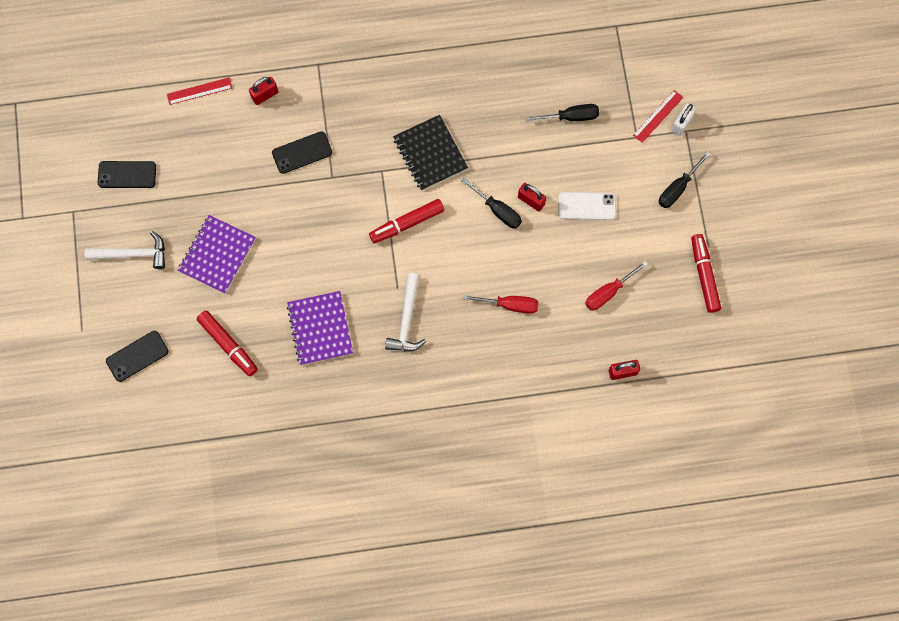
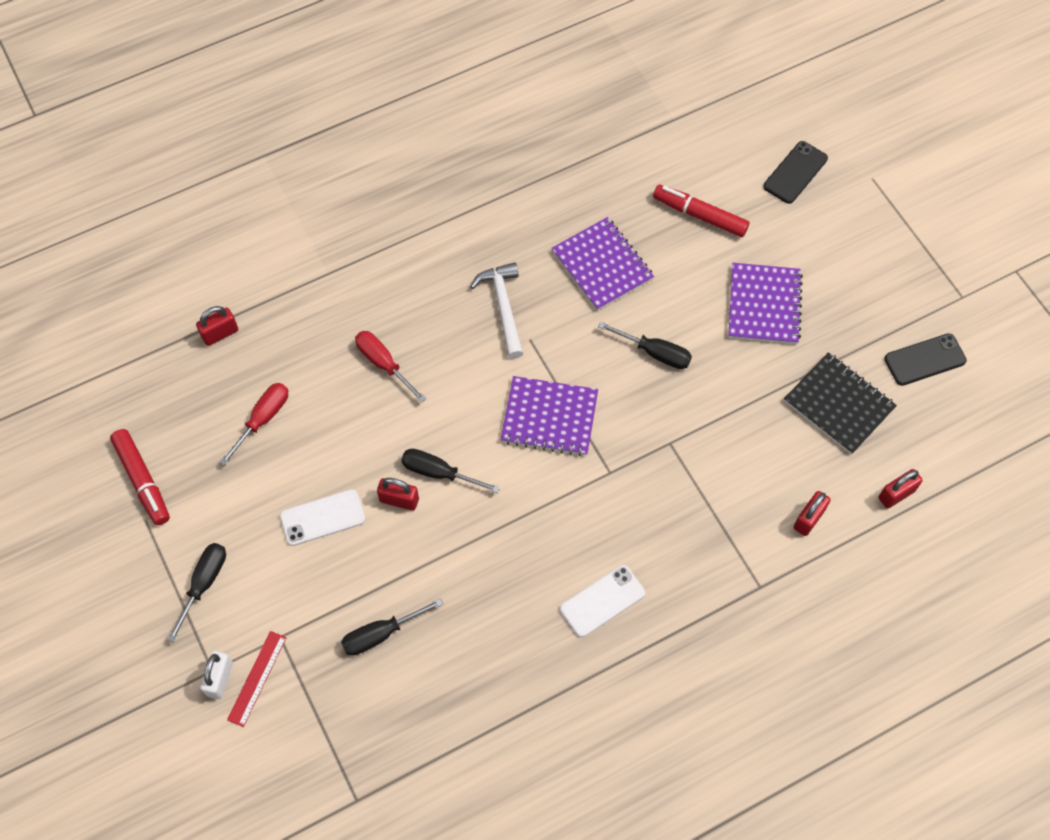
camera: 160 degrees right, 10 degrees down
(132, 254) = (863, 273): white hammer -> none
(199, 91) = (896, 494): red ruler -> red padlock
(302, 152) = (723, 460): black phone -> none
(313, 246) = (654, 353): none -> black screwdriver
(407, 223) = (549, 417): red marker -> purple notebook
(422, 89) = (602, 601): none -> white phone
(430, 154) = (555, 516): black notebook -> black notebook (838, 404)
(509, 305) = (384, 364): red screwdriver -> red screwdriver turned 60 degrees clockwise

